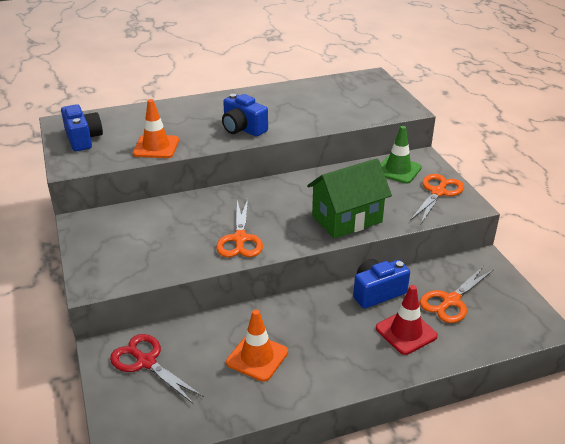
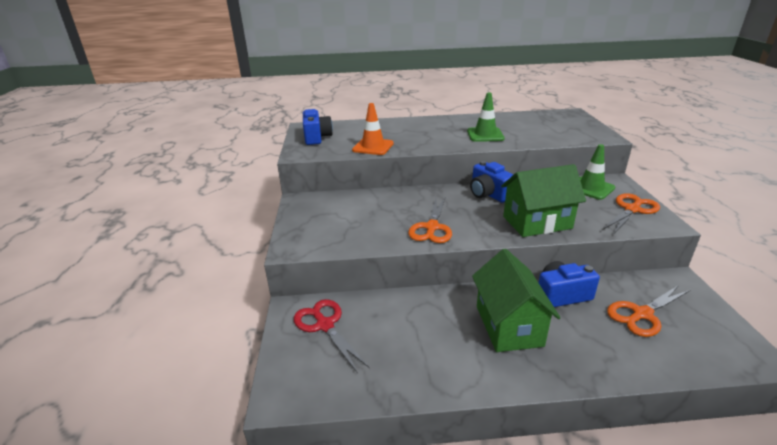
camera: 15 degrees right, 5 degrees down
(243, 129) = (450, 140): blue camera -> blue camera (489, 194)
(257, 357) = (430, 338): orange traffic cone -> none
(281, 117) = (485, 135): none -> green traffic cone
(330, 332) = (508, 325): none -> green house
(406, 332) = (590, 338): red traffic cone -> none

